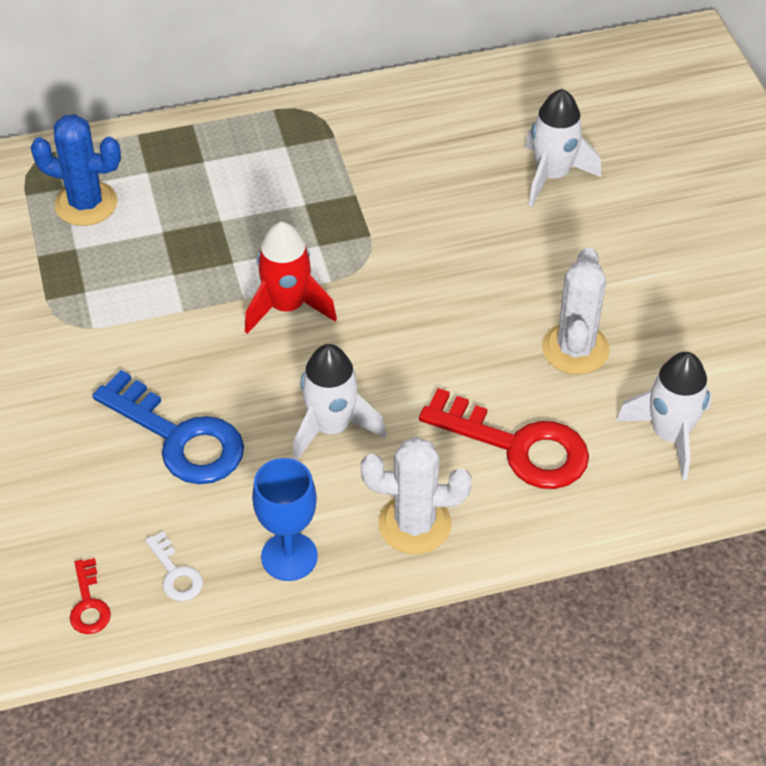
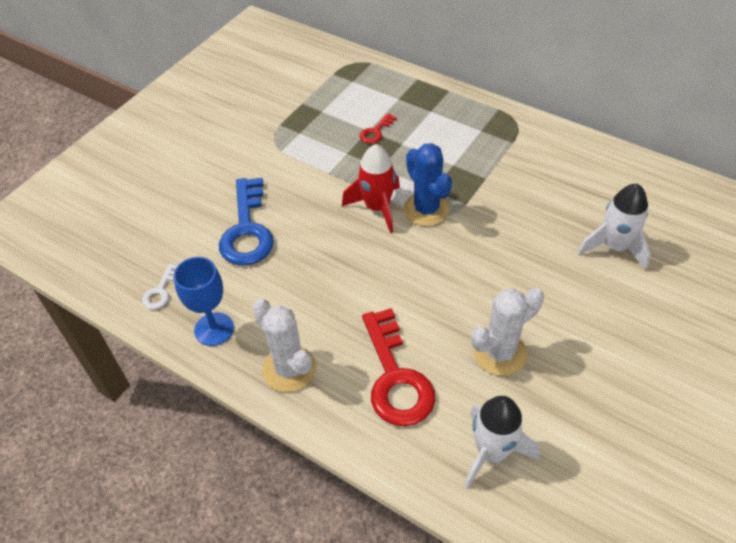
camera: 50 degrees right, 0 degrees up
(86, 204) = (352, 94): blue cactus -> blue cactus (426, 209)
(89, 604) = (112, 272): red key -> red key (375, 132)
(331, 427) = (317, 283): white rocket -> none

